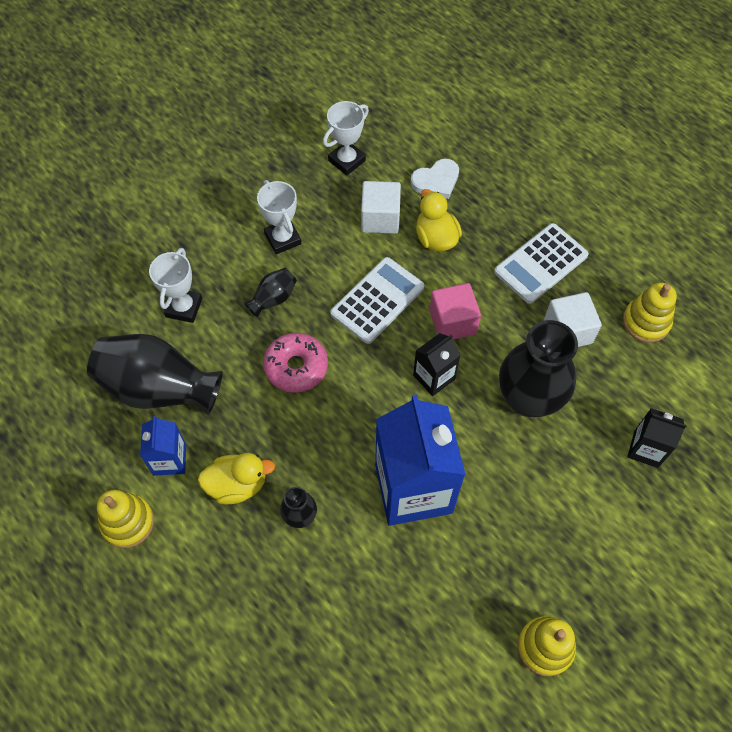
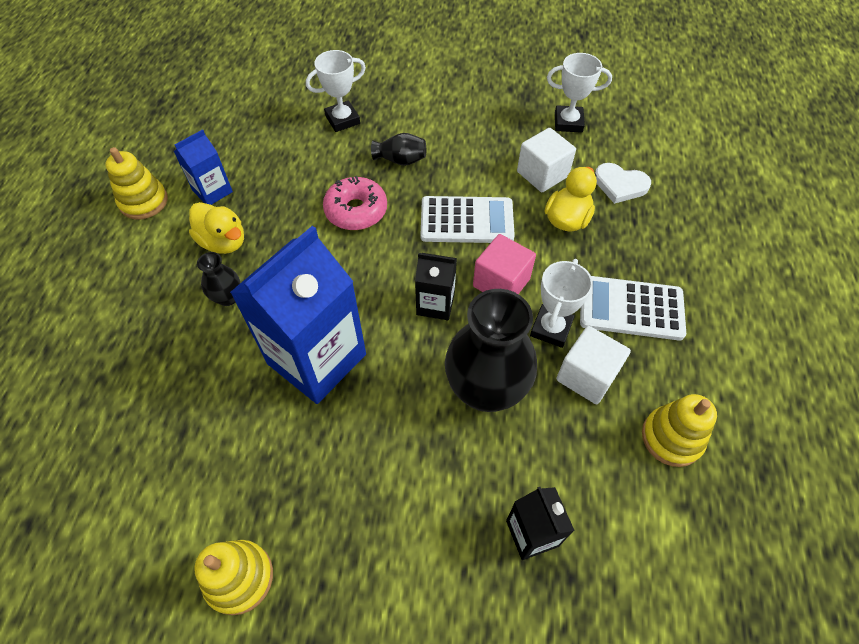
camera: 50 degrees right, 5 degrees down
(159, 388) = (265, 149): black vase -> none
(283, 239) = (457, 132): white trophy -> white trophy (551, 328)

